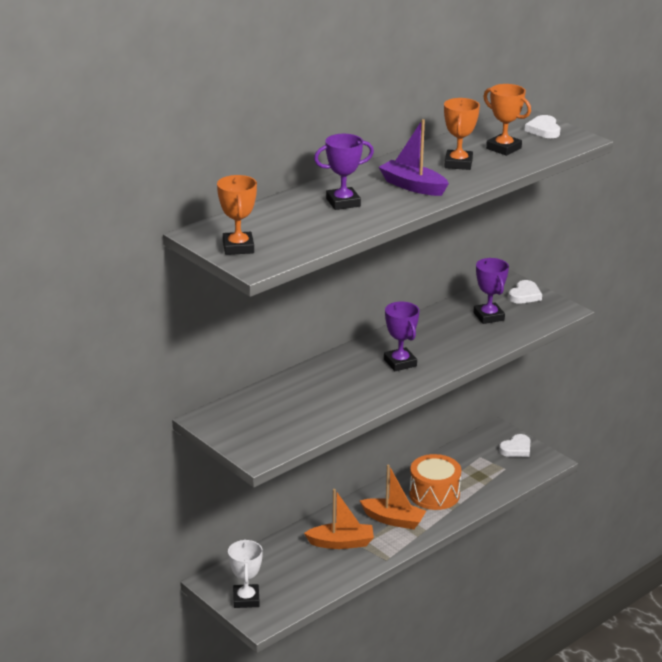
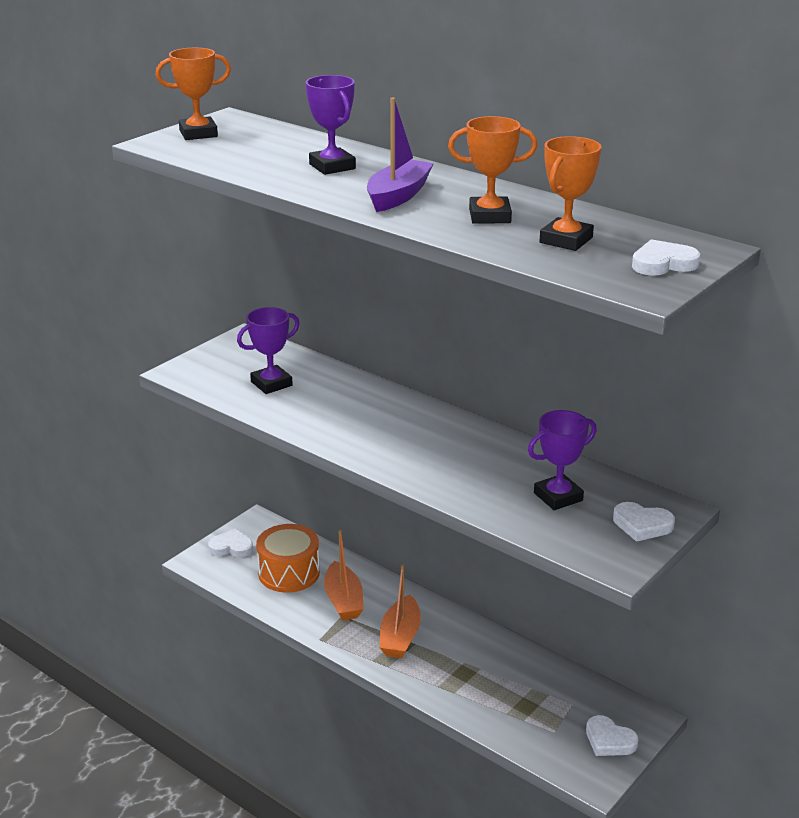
camera: 80 degrees right, 0 degrees up
(246, 599) = (231, 547): white trophy -> white heart
(400, 363) = (401, 438): purple trophy -> purple trophy (271, 384)
(434, 494) = (466, 667): orange drum -> orange drum (289, 573)

